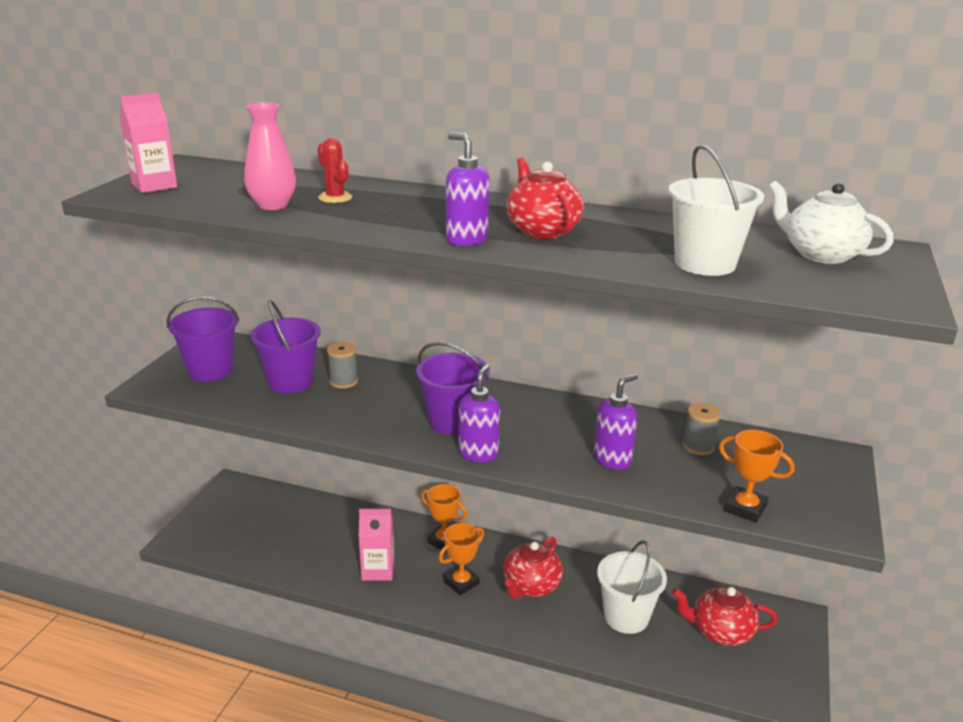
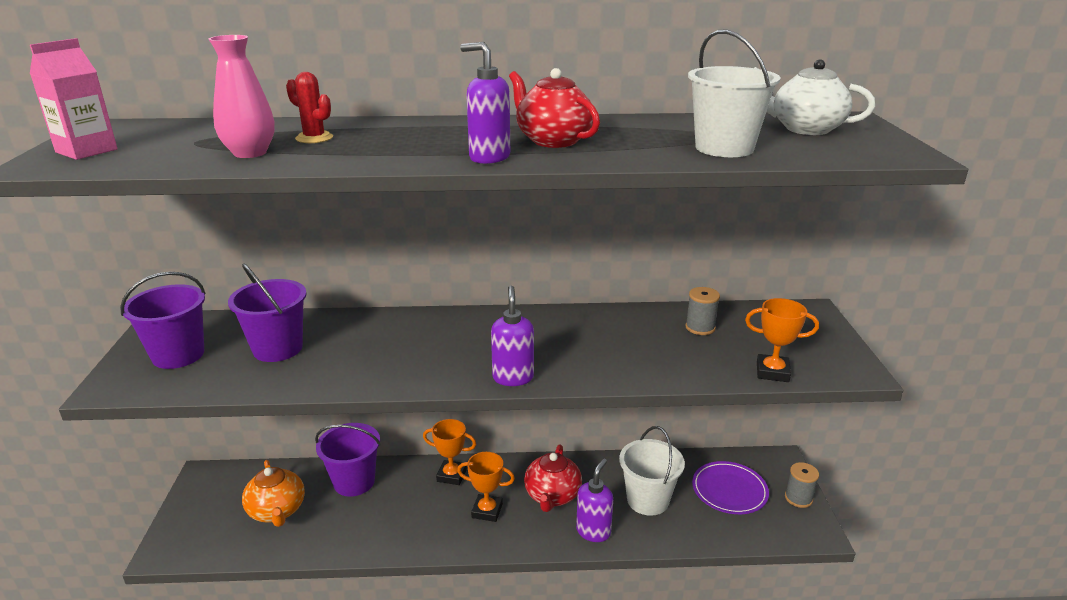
camera: 20 degrees left, 0 degrees up
(278, 532) = (277, 511): none -> orange teapot
(343, 381) = (335, 337): grey spool -> grey spool (798, 498)
(378, 570) = (399, 521): pink carton -> none
(452, 421) = (469, 353): purple bucket -> purple bucket (354, 482)
(461, 583) = (487, 511): orange trophy -> orange trophy turned 75 degrees clockwise
(612, 460) = (637, 356): purple soap dispenser -> purple soap dispenser (593, 531)
(720, 631) = (729, 490): red teapot -> purple plate

